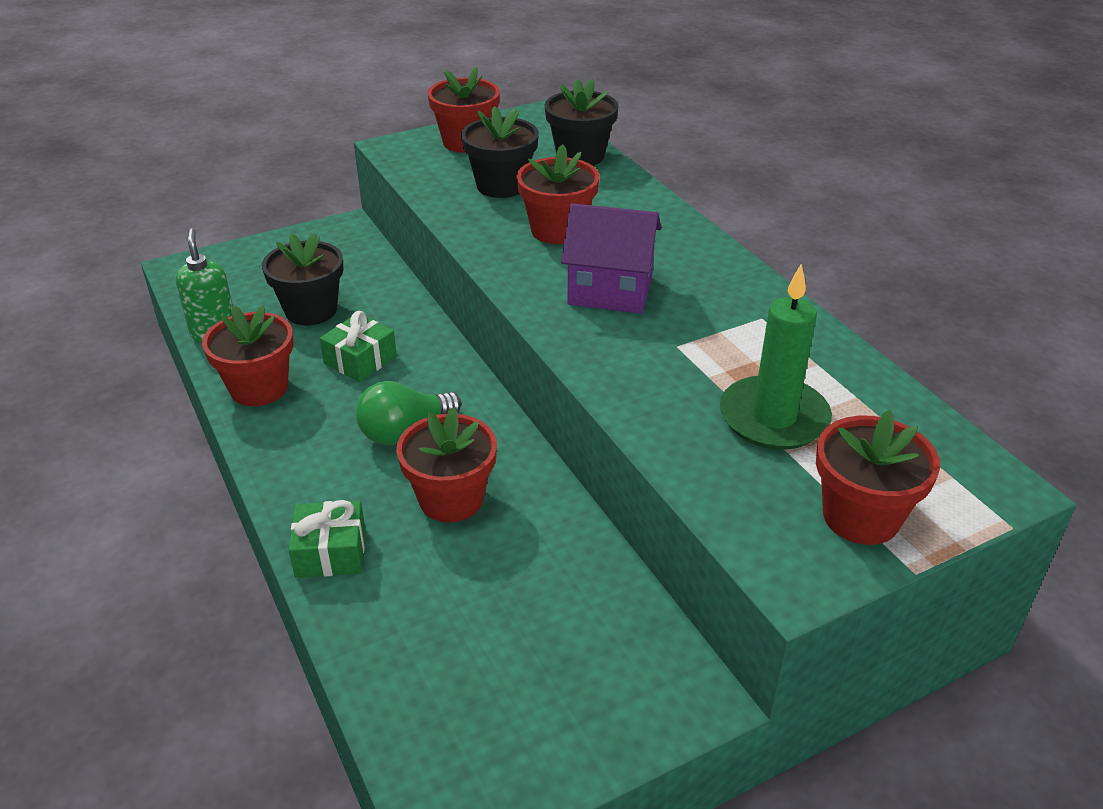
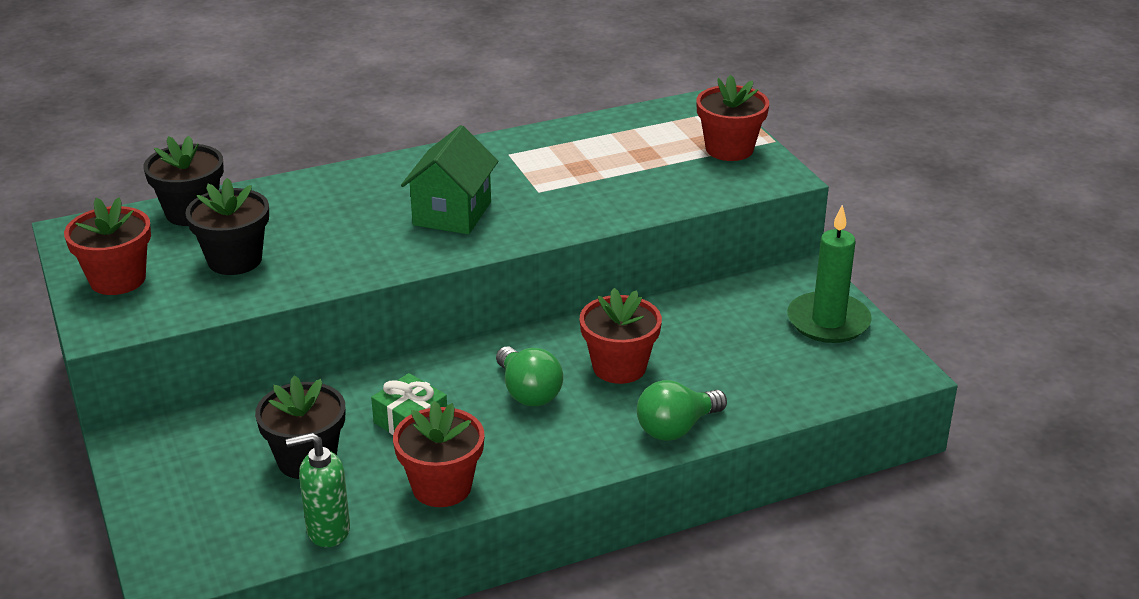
camera: 85 degrees left, 5 degrees down
(331, 552) = (676, 428): green gift -> green light bulb
(557, 230) = (340, 233): red flower pot -> none
(610, 290) = (452, 213): purple house -> green house
(773, 418) = (631, 164): green candle -> green candle (828, 321)

